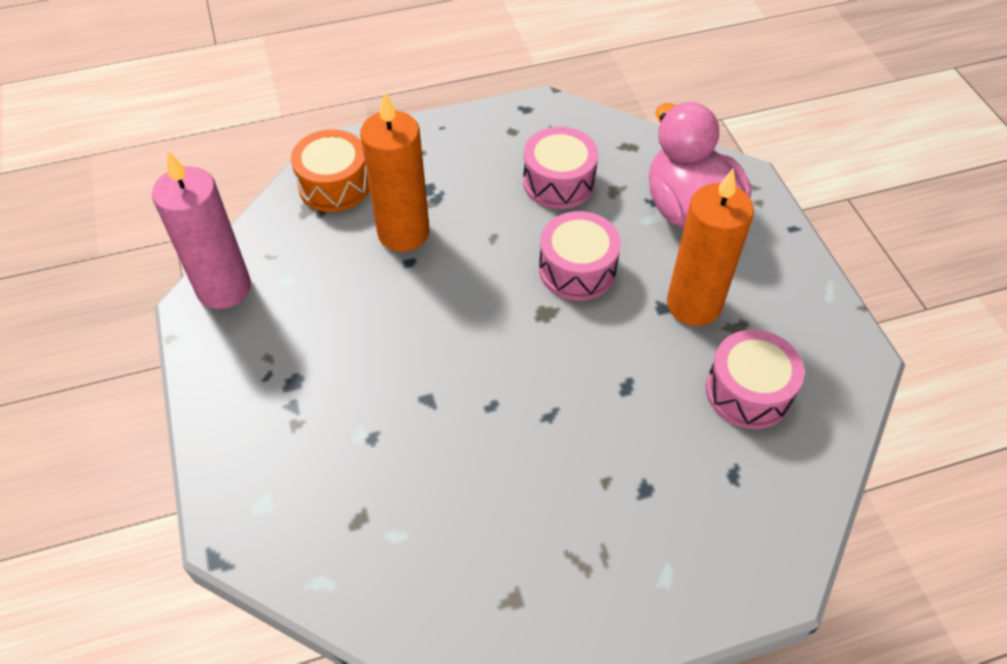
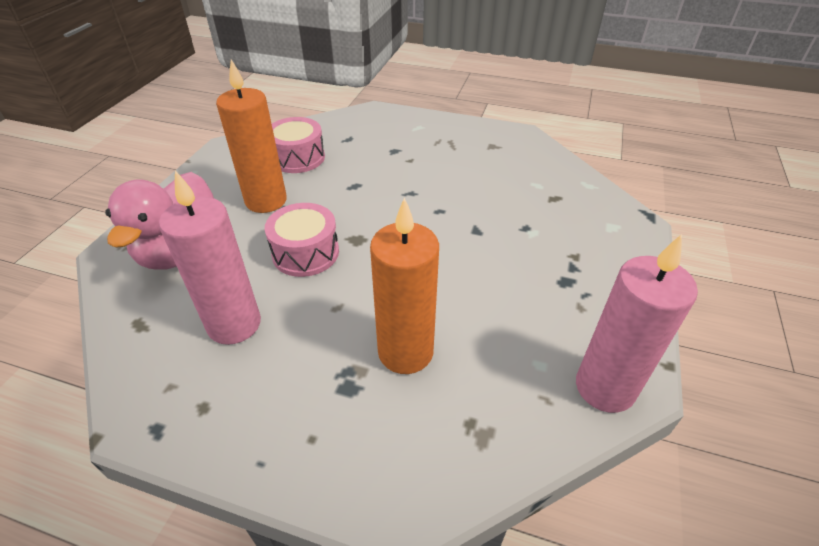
camera: 145 degrees left, 10 degrees down
(334, 185) = (435, 451): orange drum -> none
(558, 182) = (234, 324): pink drum -> pink candle

